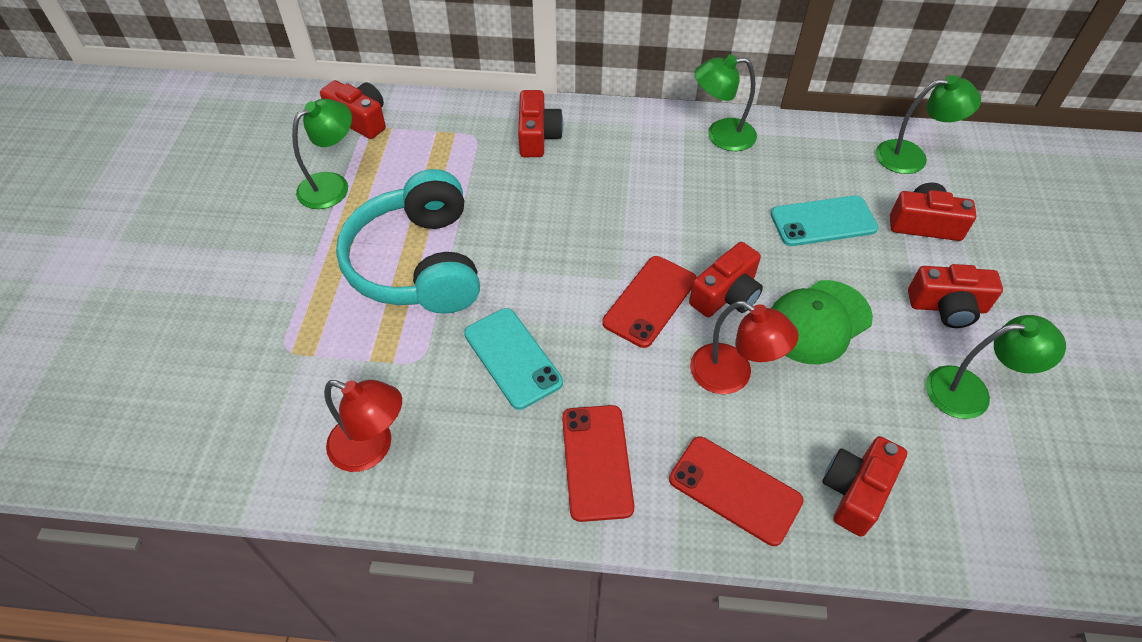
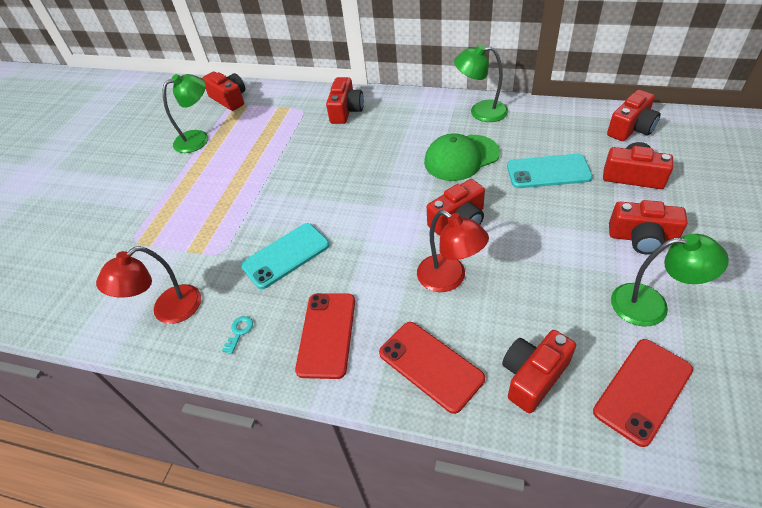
camera: 15 degrees right, 5 degrees down
(372, 448) = (168, 311): red lamp -> red lamp turned 105 degrees clockwise
(418, 263) = (239, 189): turquoise headphones -> none
(480, 469) = (239, 332): none -> turquoise key
(513, 358) = (286, 255): turquoise phone -> turquoise phone turned 75 degrees clockwise
(650, 301) = (398, 222): red phone -> red phone (643, 390)
(818, 322) = (528, 243): green cap -> green cap (461, 158)
(911, 157) = (631, 128): green lamp -> red camera

